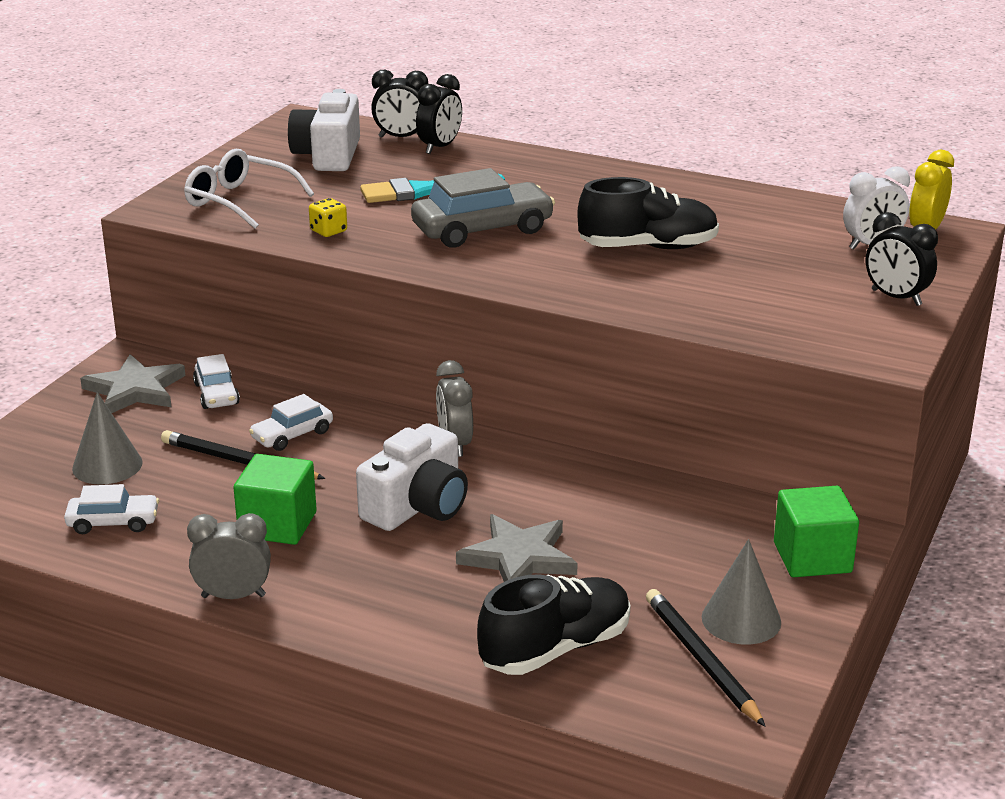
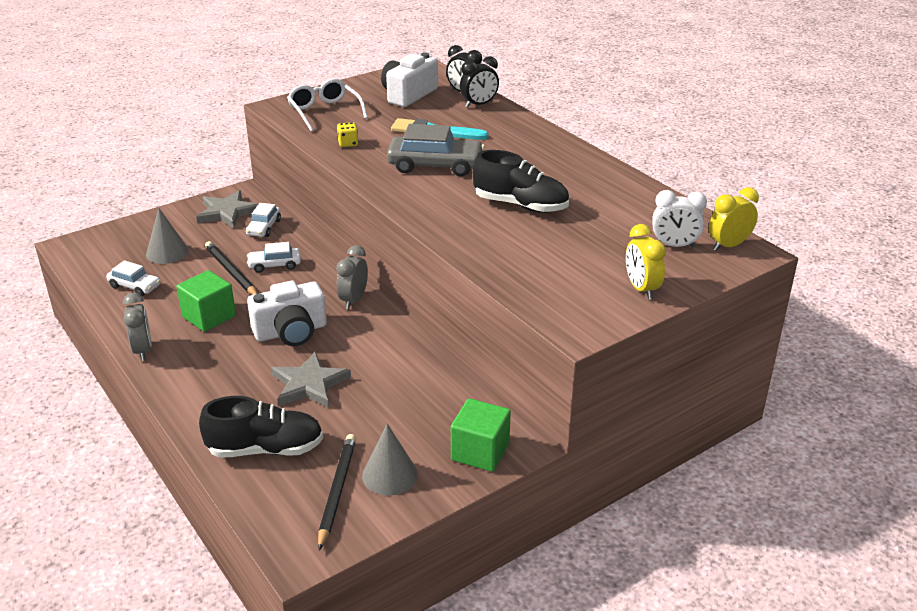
camera: 30 degrees right, 5 degrees up
(233, 596) = (143, 350): grey clock -> grey clock turned 45 degrees clockwise
(896, 298) = (641, 289): black clock -> yellow clock

